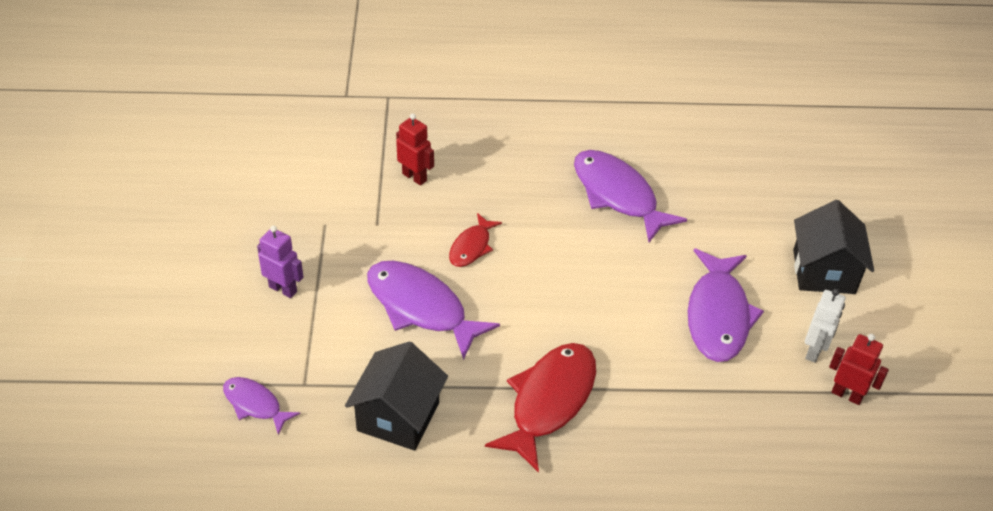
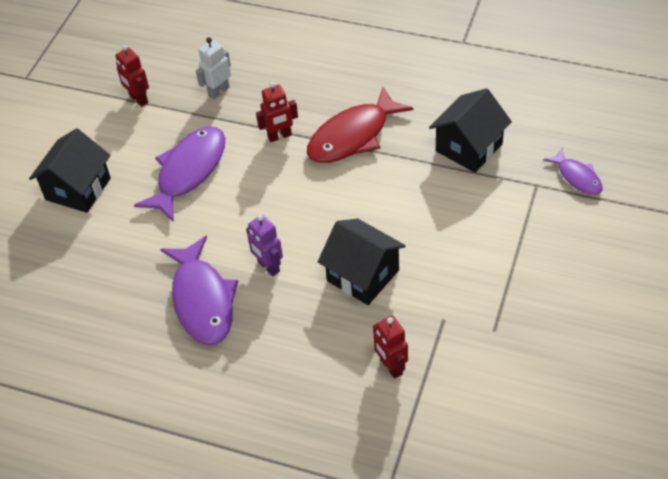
camera: 155 degrees left, 5 degrees up
(283, 289) = (543, 270): purple robot -> purple robot (268, 267)
(421, 307) = (426, 228): purple fish -> none
(471, 247) = (363, 275): red fish -> black house
(639, 382) = (279, 136): none -> red robot
(814, 351) = (137, 131): white robot -> white robot (218, 91)

